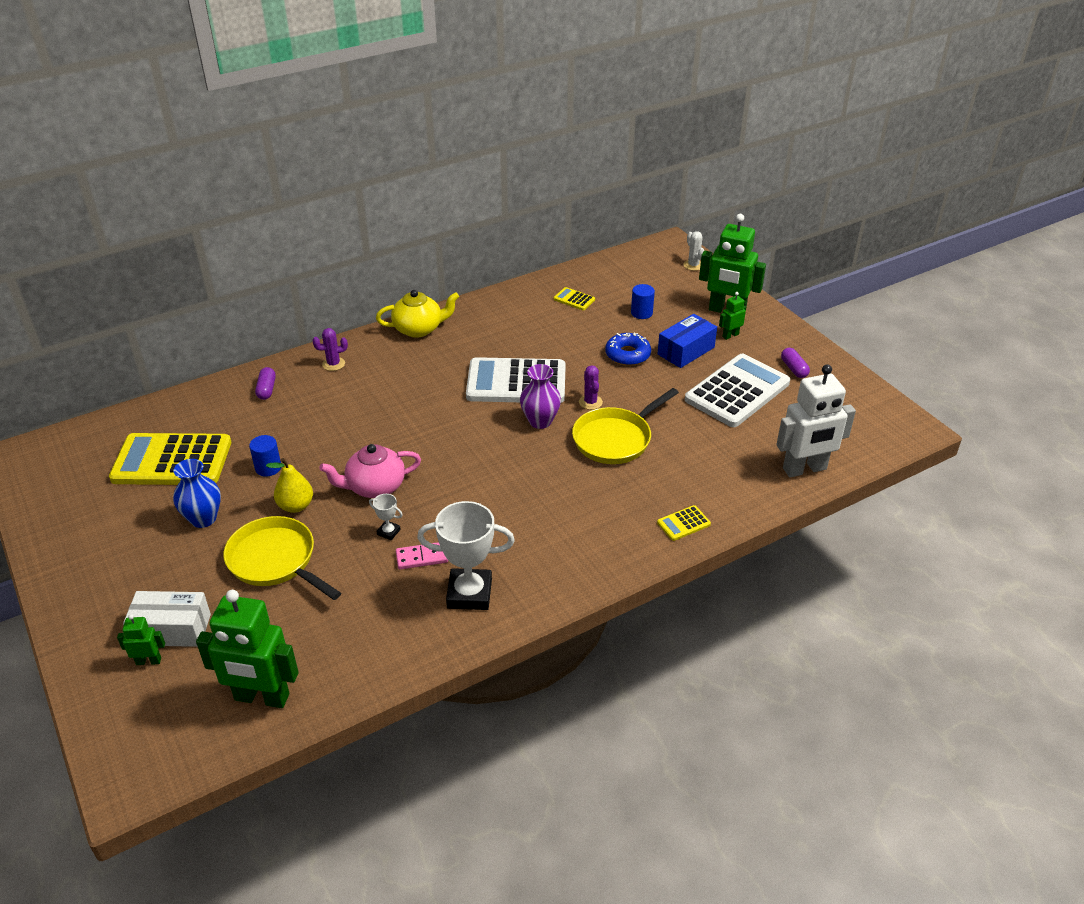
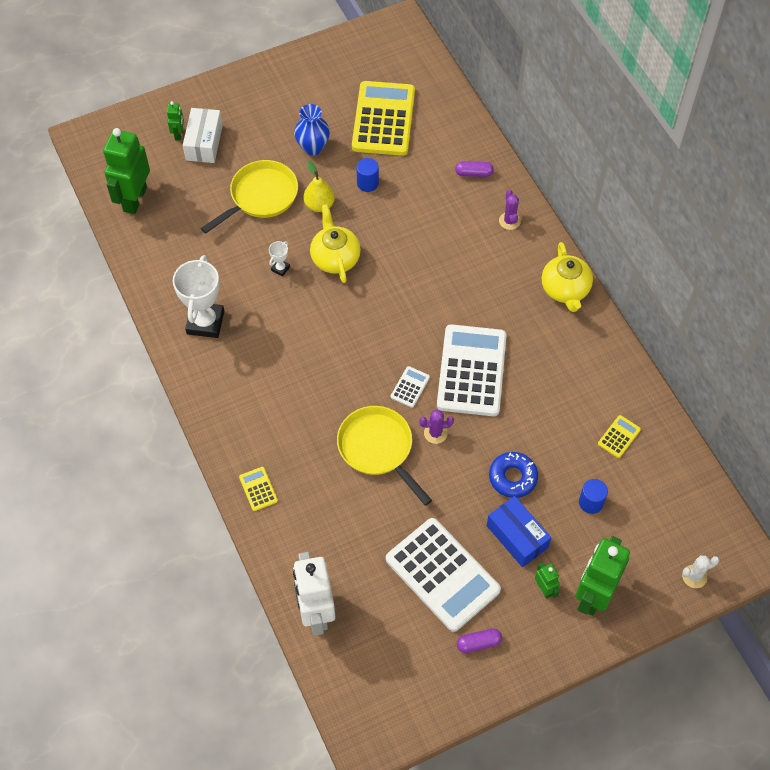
camera: 95 degrees right, 20 degrees up
(375, 487) = (335, 258): pink teapot -> yellow teapot
(422, 557) = (249, 291): pink domino -> none
(540, 421) = (410, 387): purple vase -> white calculator

